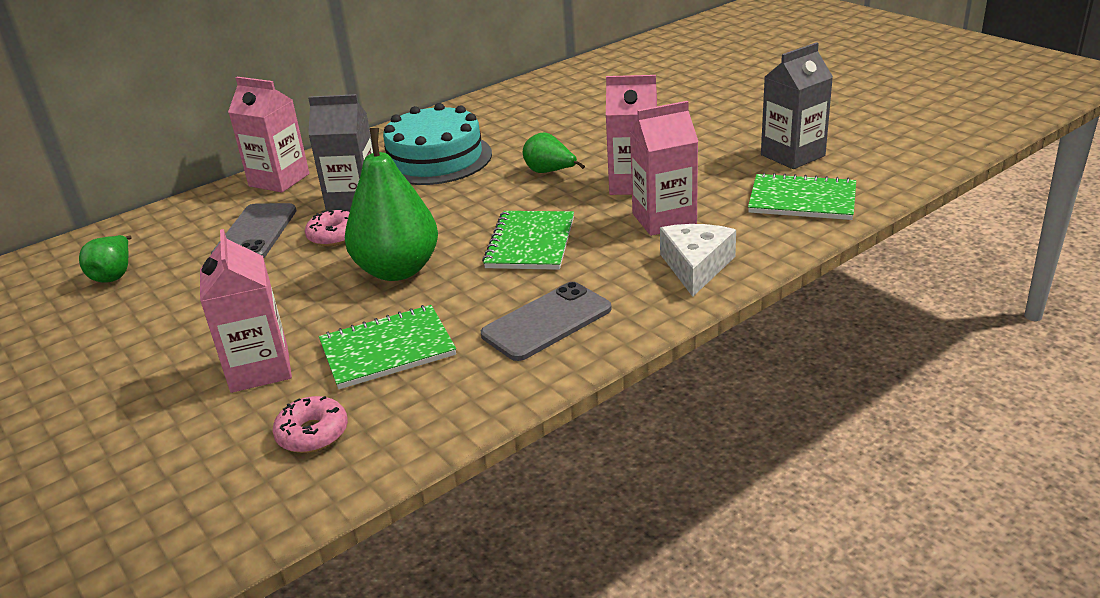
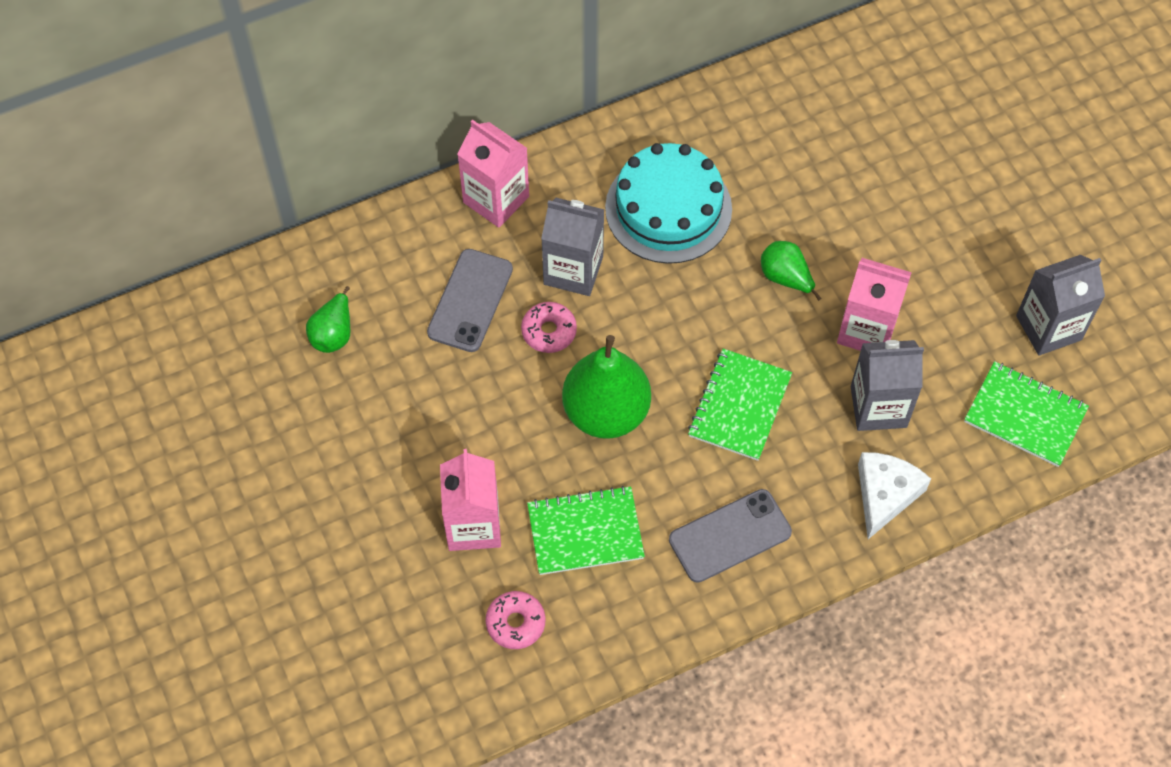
camera: 10 degrees right, 30 degrees up
(664, 219) = (878, 407): pink carton -> grey carton

